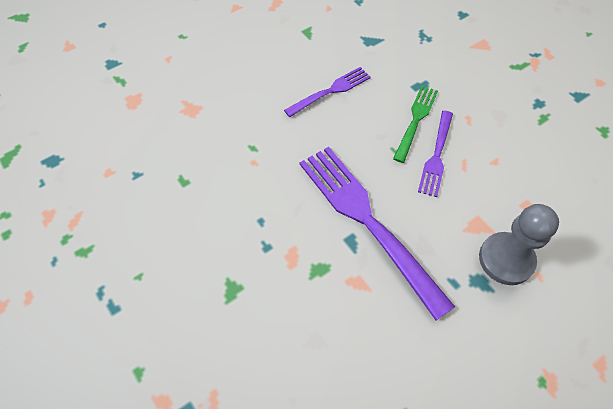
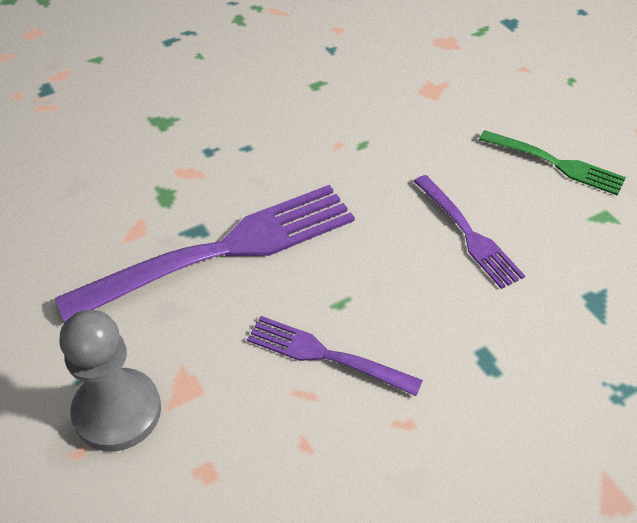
camera: 95 degrees right, 10 degrees down
(416, 120) = (404, 339): green fork -> green fork (556, 163)

